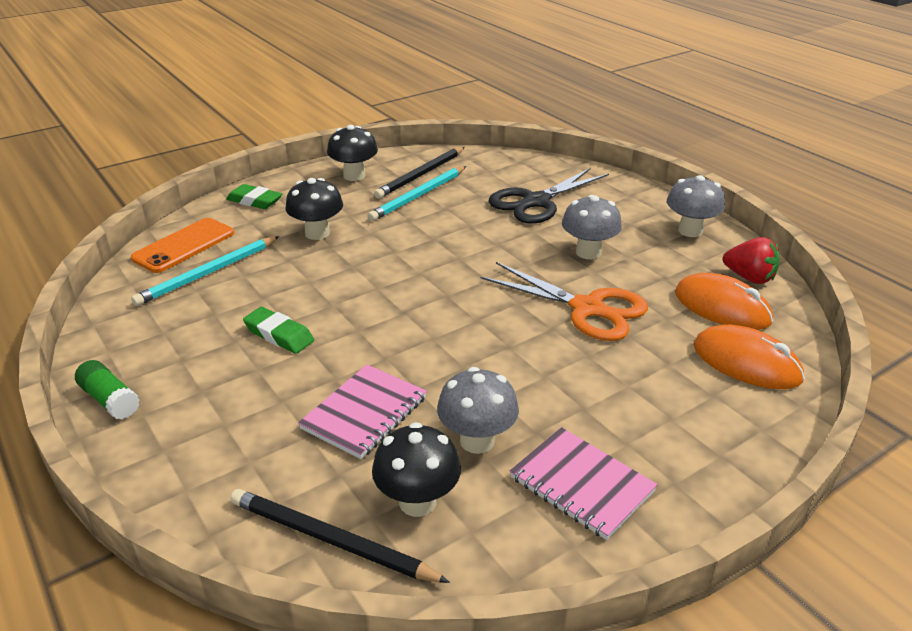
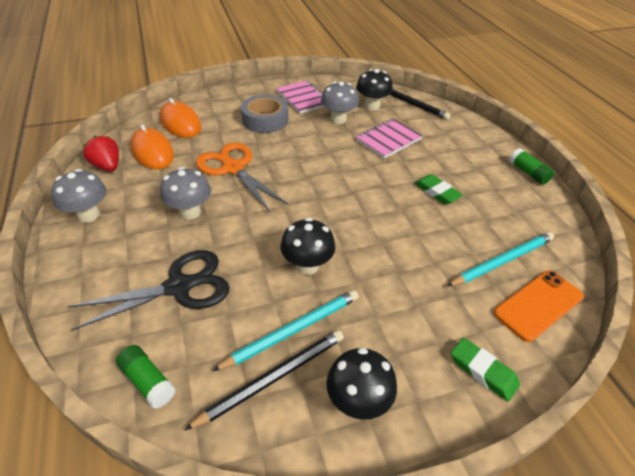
camera: 165 degrees left, 10 degrees up
(317, 233) = (409, 291): black mushroom -> black mushroom (307, 266)
(508, 161) = (148, 381): none -> green glue stick
(614, 404) = (265, 120): none -> grey tape

